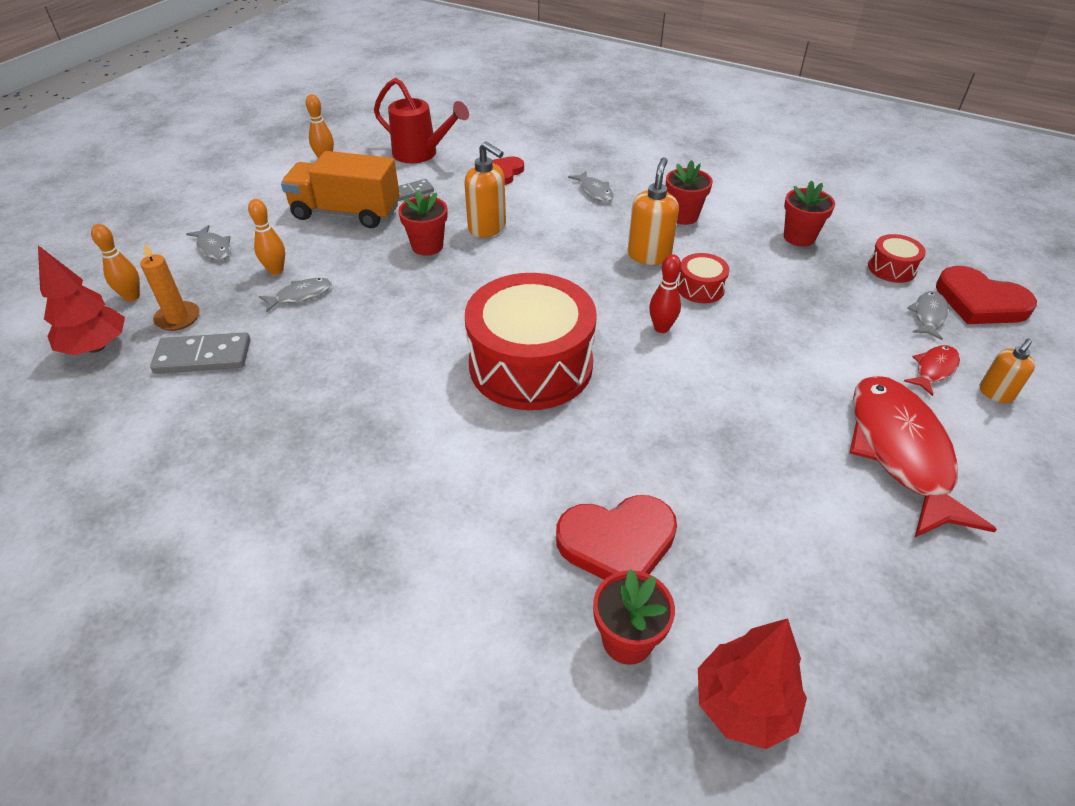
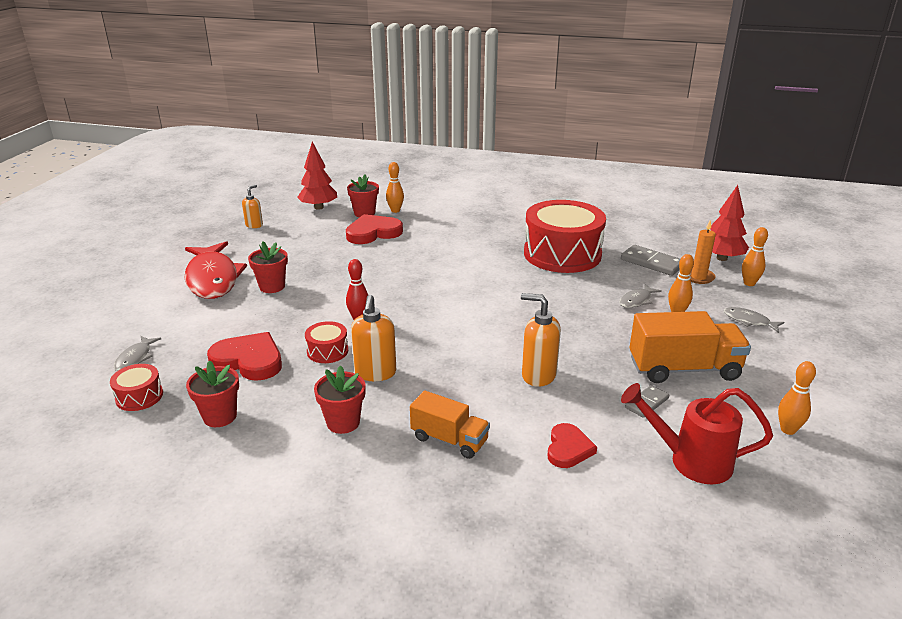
camera: 165 degrees right, 15 degrees down
(203, 357) = (652, 263): grey domino -> grey domino turned 60 degrees clockwise
(427, 246) = (578, 350): red flower pot -> red flower pot (272, 287)
(531, 365) = (445, 286): red drum -> red drum (562, 254)
(551, 637) = (395, 210): none -> orange bowling pin
(594, 191) = (449, 440): grey fish -> orange truck
(934, 369) = (160, 321): red fish -> none
(980, 302) = (77, 377): red heart -> red heart (249, 360)
(995, 393) = (126, 314): orange soap dispenser -> orange soap dispenser (254, 225)

